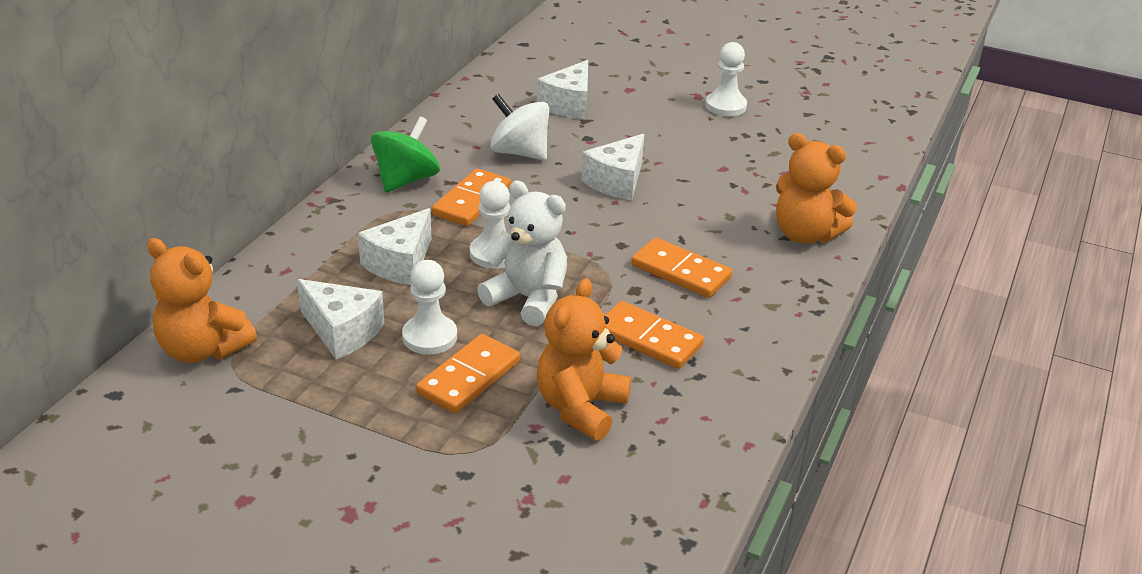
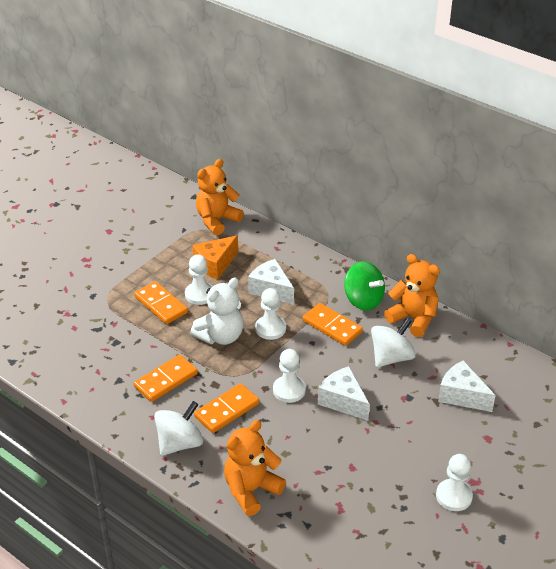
camera: 105 degrees right, 5 degrees up
(342, 332) = (215, 264): white cheese -> orange cheese
(580, 407) = (120, 342): orange teddy bear -> orange teddy bear (413, 319)
(616, 224) = (289, 390): none -> white pawn
(764, 304) = (180, 443): none -> white spinning top

